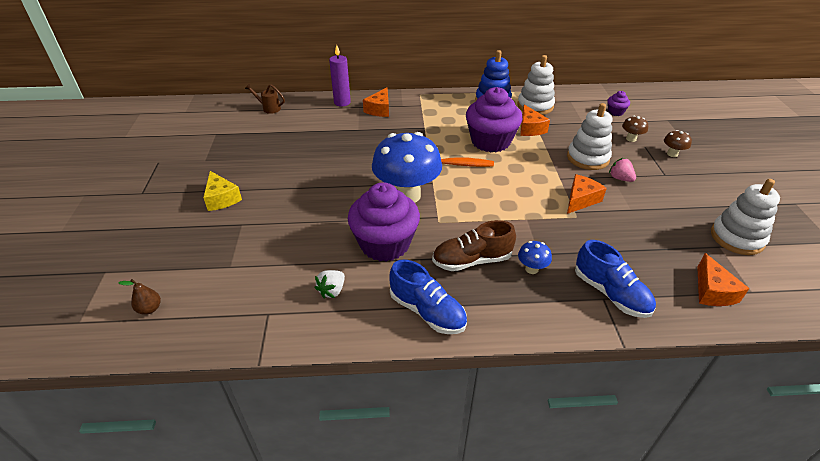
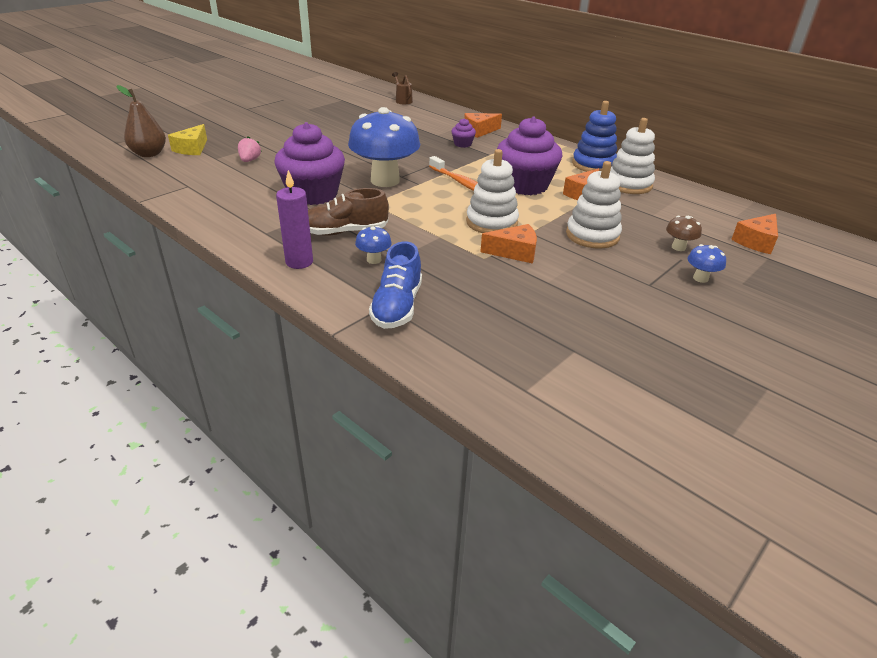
camera: 45 degrees right, 5 degrees down
(150, 309) = (149, 154): brown pear -> brown pear, size x1.84
(221, 198) = (277, 129): yellow cheese -> yellow cheese (192, 149)
(332, 290) = (236, 196): white strawberry -> none
(342, 102) = (460, 117): purple candle -> purple candle (299, 262)
(427, 311) = (261, 235): blue shoe -> none
(472, 260) = (345, 232): brown shoe -> brown shoe turned 45 degrees counterclockwise
(615, 112) = (713, 225): purple cupcake -> purple cupcake (462, 144)
(620, 178) = (590, 262): pink strawberry -> pink strawberry (250, 160)
(672, 154) = (700, 278): brown mushroom -> blue mushroom
(712, 291) = (486, 364): orange cheese -> orange cheese (756, 242)
(737, 238) = (610, 358): white stacking toy -> white stacking toy (491, 222)

